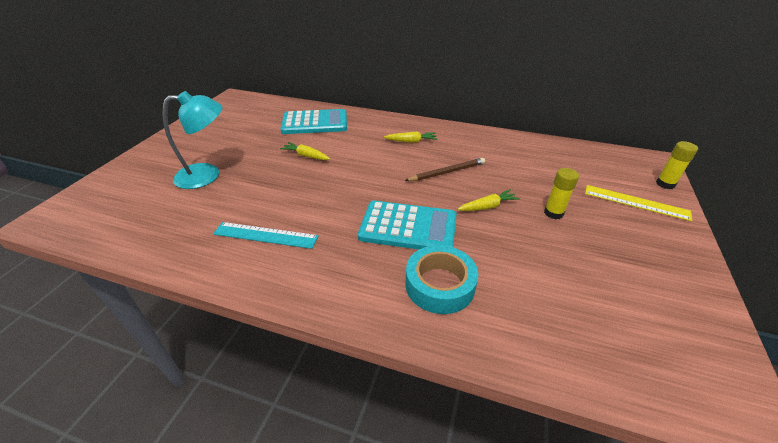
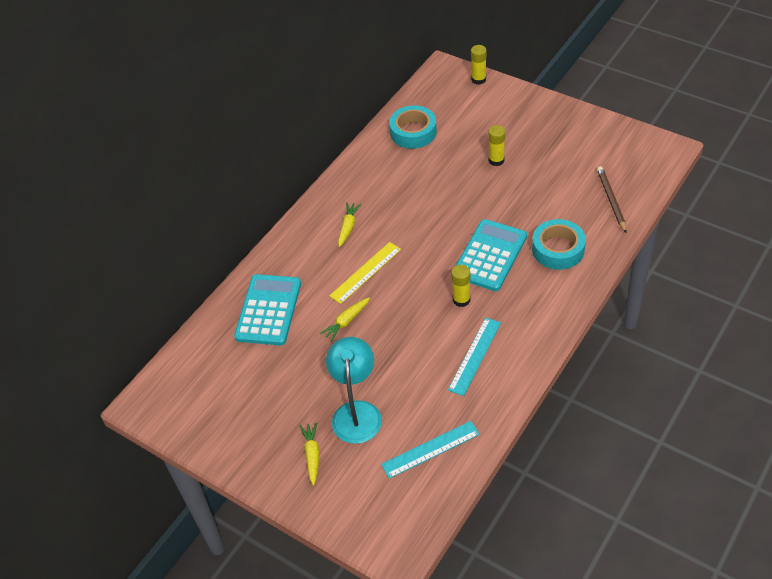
camera: 70 degrees left, 10 degrees up
(152, 222) = (430, 449): none -> turquoise ruler
(341, 215) = (461, 300): none -> yellow glue stick
(447, 172) = (416, 212): brown pencil -> brown pencil (611, 200)
(487, 206) = (476, 198): yellow carrot -> yellow carrot (312, 455)
(549, 156) = (413, 132): none -> turquoise tape
(636, 202) = (497, 107): yellow ruler -> yellow ruler (365, 272)

